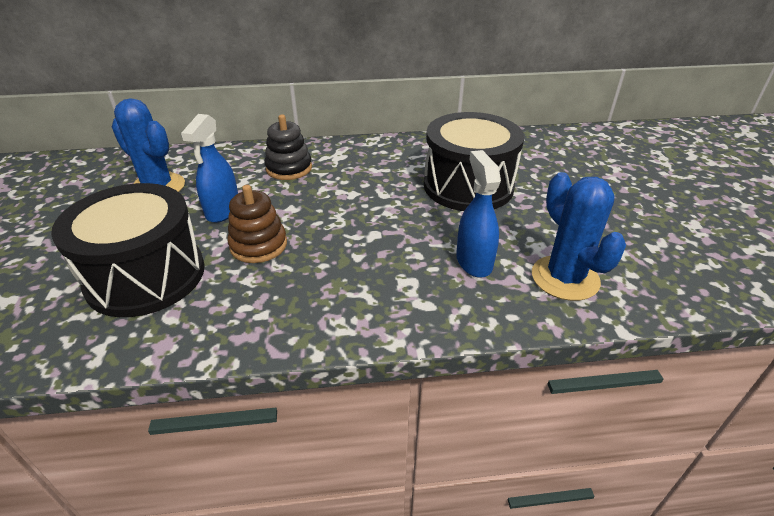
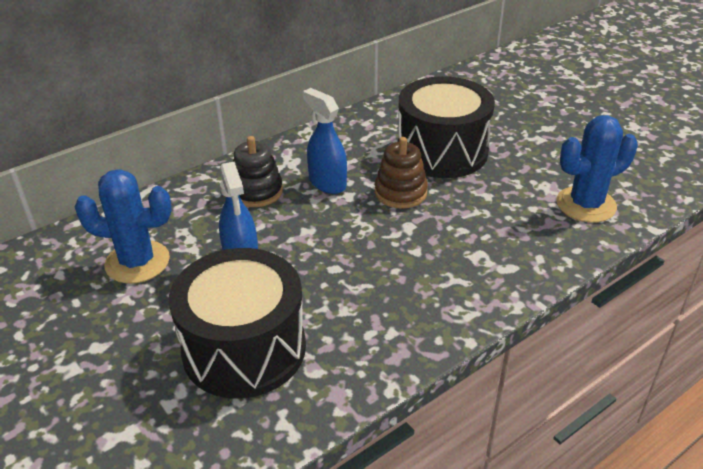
camera: 30 degrees left, 0 degrees up
(258, 245) = (317, 277): brown stacking toy -> brown stacking toy (400, 192)
(474, 262) = (511, 218): blue spray bottle -> blue spray bottle (327, 183)
(565, 278) = (586, 205): blue cactus -> blue cactus turned 60 degrees counterclockwise

